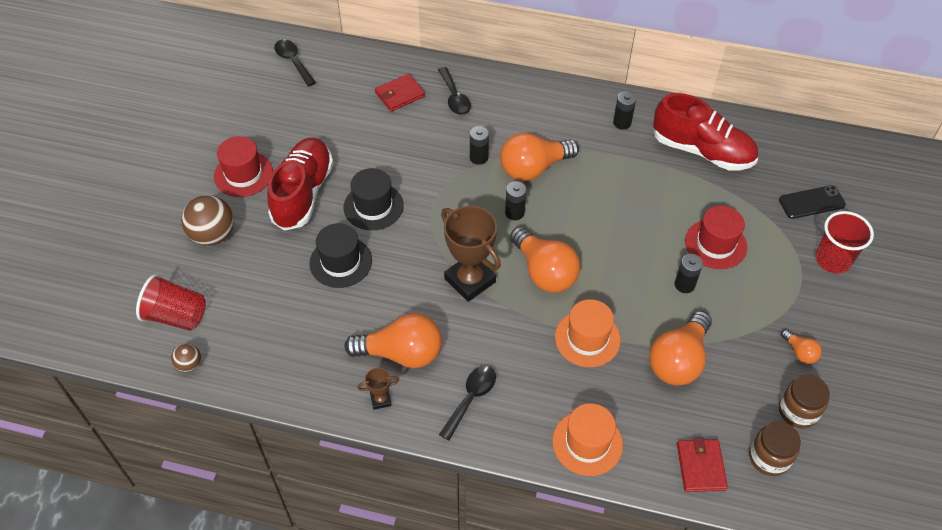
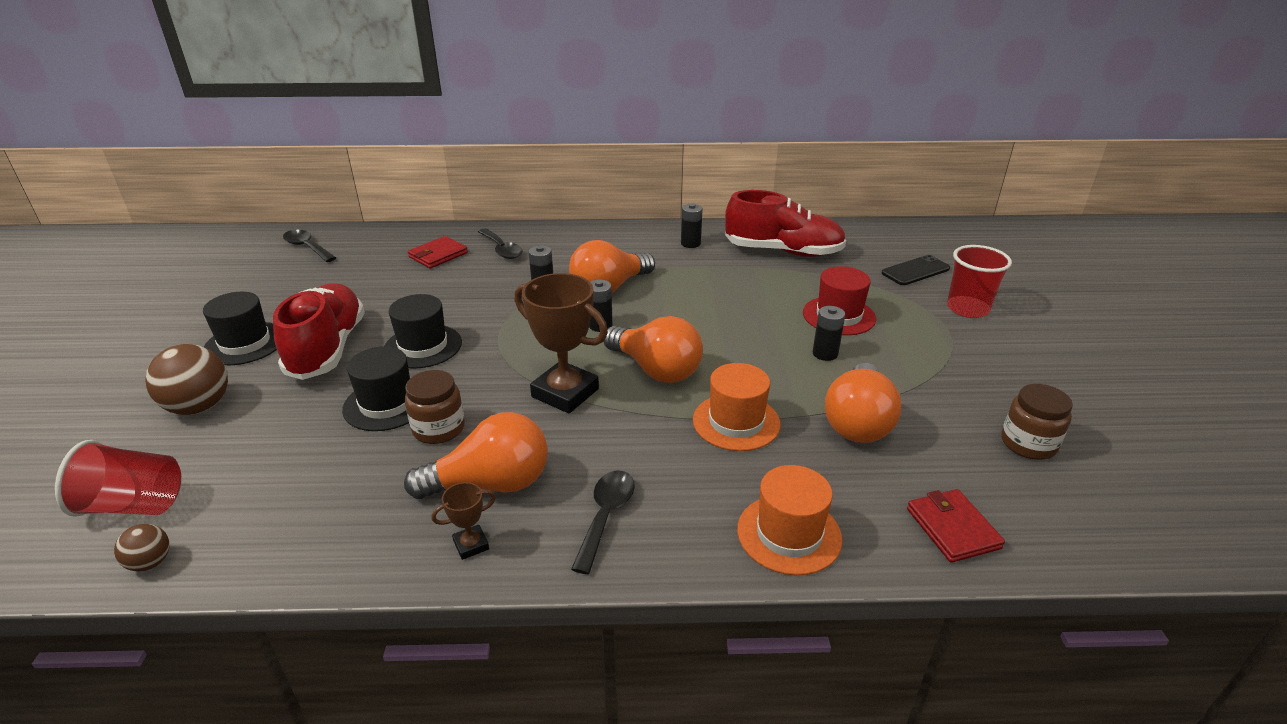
camera: 15 degrees left, 20 degrees down
(243, 174) = (245, 343): red hat -> black hat
(769, 457) = (1029, 499): brown jar -> brown jar (438, 429)
(799, 352) = (990, 389): orange light bulb -> none

